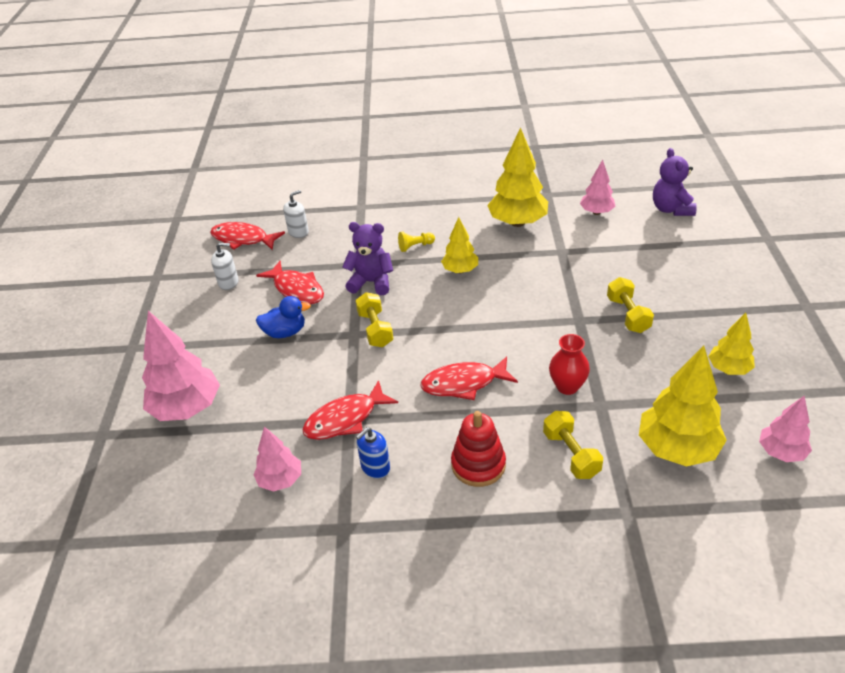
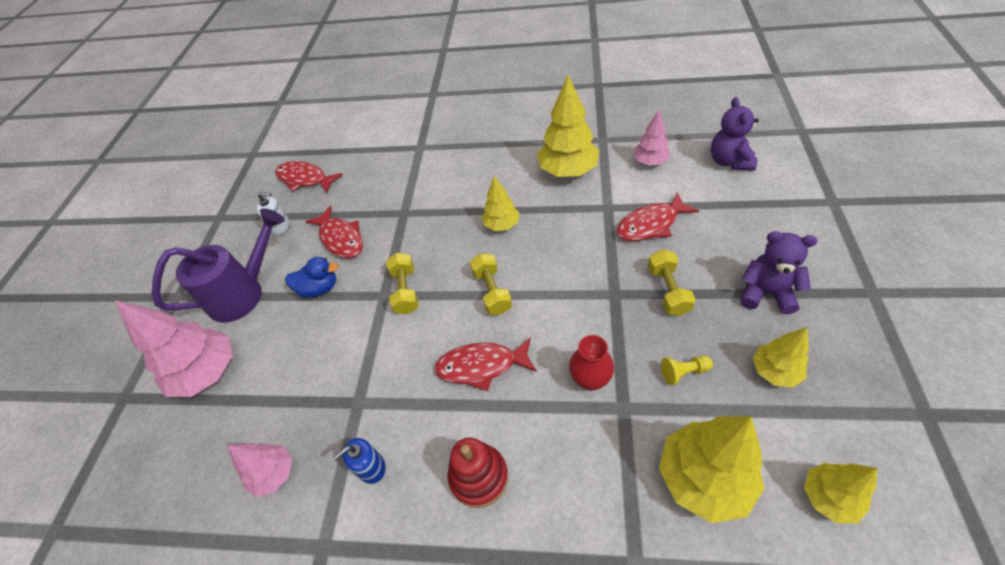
camera: 10 degrees right, 10 degrees up
(205, 341) = (244, 293): none -> purple watering can
(298, 232) = (356, 173): white soap dispenser -> none
(345, 419) = (354, 401): red fish -> red fish (651, 224)
(371, 282) = (412, 234): purple teddy bear -> purple teddy bear (766, 293)
(415, 246) = (462, 194): yellow pawn -> yellow pawn (683, 372)
(571, 454) = (581, 473): yellow dumbbell -> yellow dumbbell (492, 291)
(781, 452) = (828, 497): pink tree -> yellow tree

